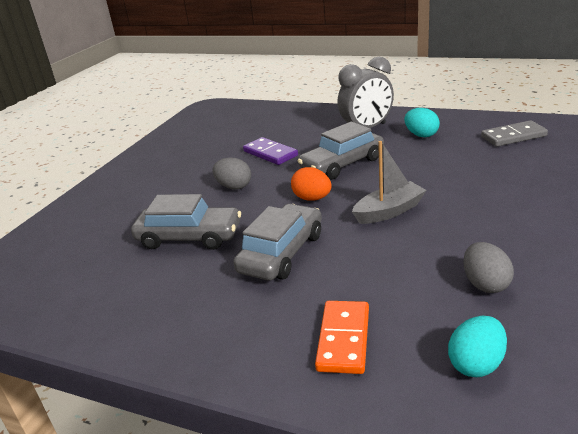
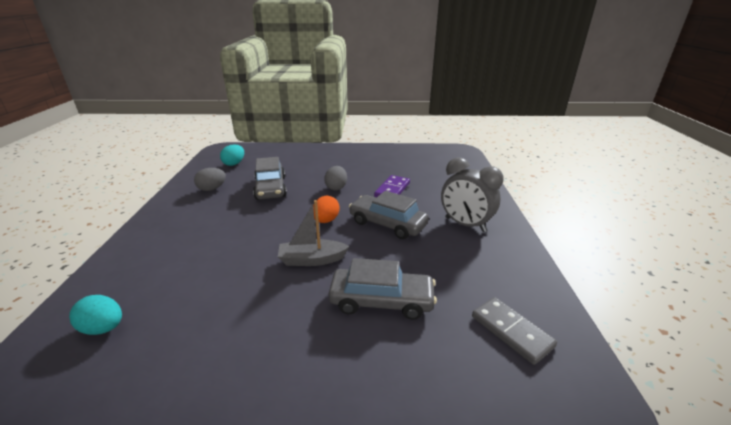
camera: 65 degrees right, 0 degrees up
(282, 253) = (251, 223): grey car -> grey car (381, 301)
(343, 339) = (152, 264): orange domino -> none
(389, 211) = (312, 260): grey boat -> grey boat turned 135 degrees clockwise
(421, 135) = (471, 258): turquoise egg -> turquoise egg (234, 164)
(485, 284) = (199, 326): grey egg -> grey egg (212, 189)

